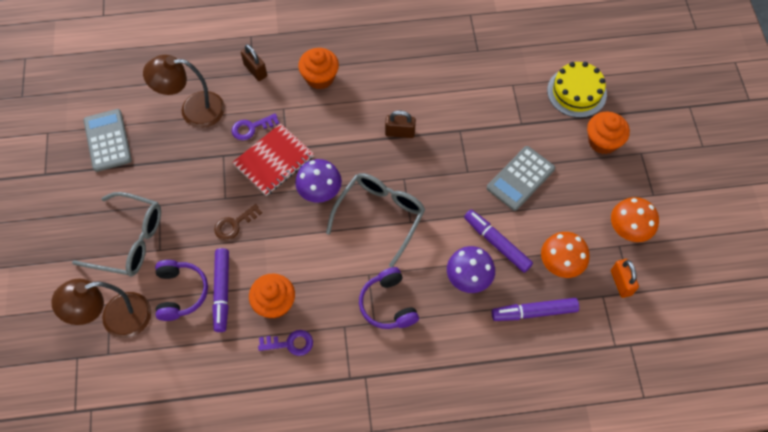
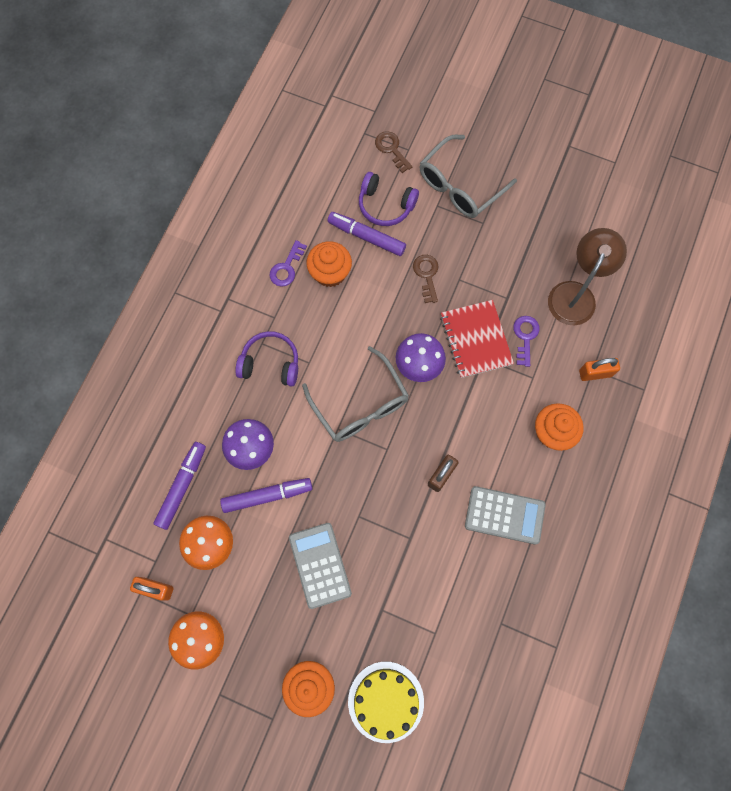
camera: 120 degrees right, 10 degrees up
(108, 140) = (579, 207): grey calculator -> grey calculator (504, 515)
(116, 319) = (391, 149): brown lamp -> brown key
(255, 70) = (595, 373): brown padlock -> orange padlock

